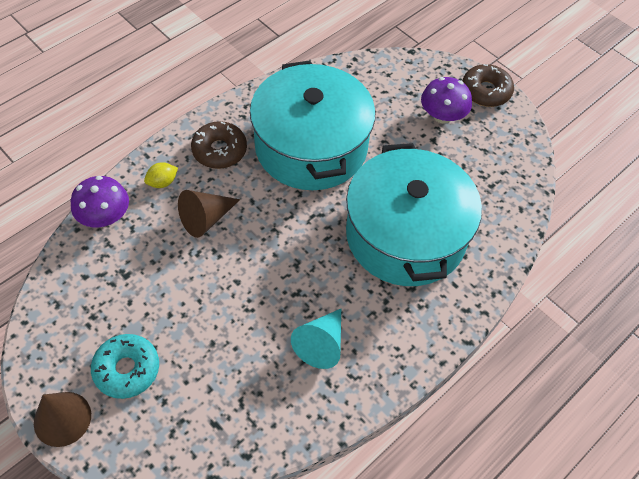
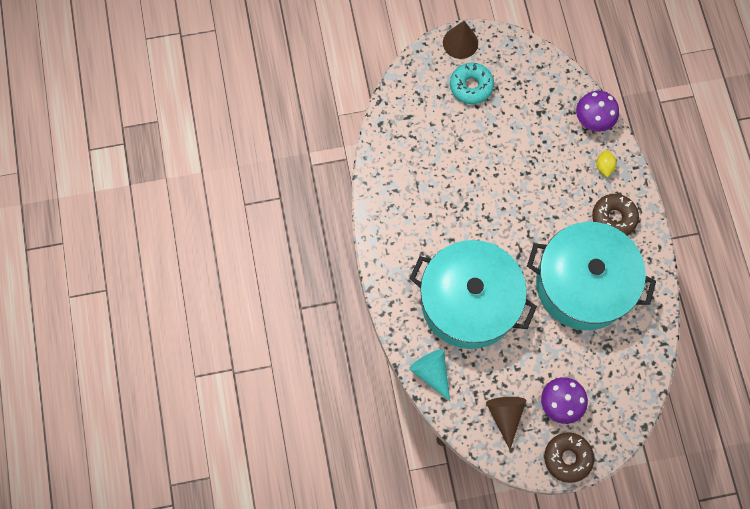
camera: 125 degrees right, 15 degrees up
(206, 219) = (556, 180): brown cone -> brown cone (505, 415)
(321, 344) = (422, 200): turquoise cone -> turquoise cone (431, 372)

